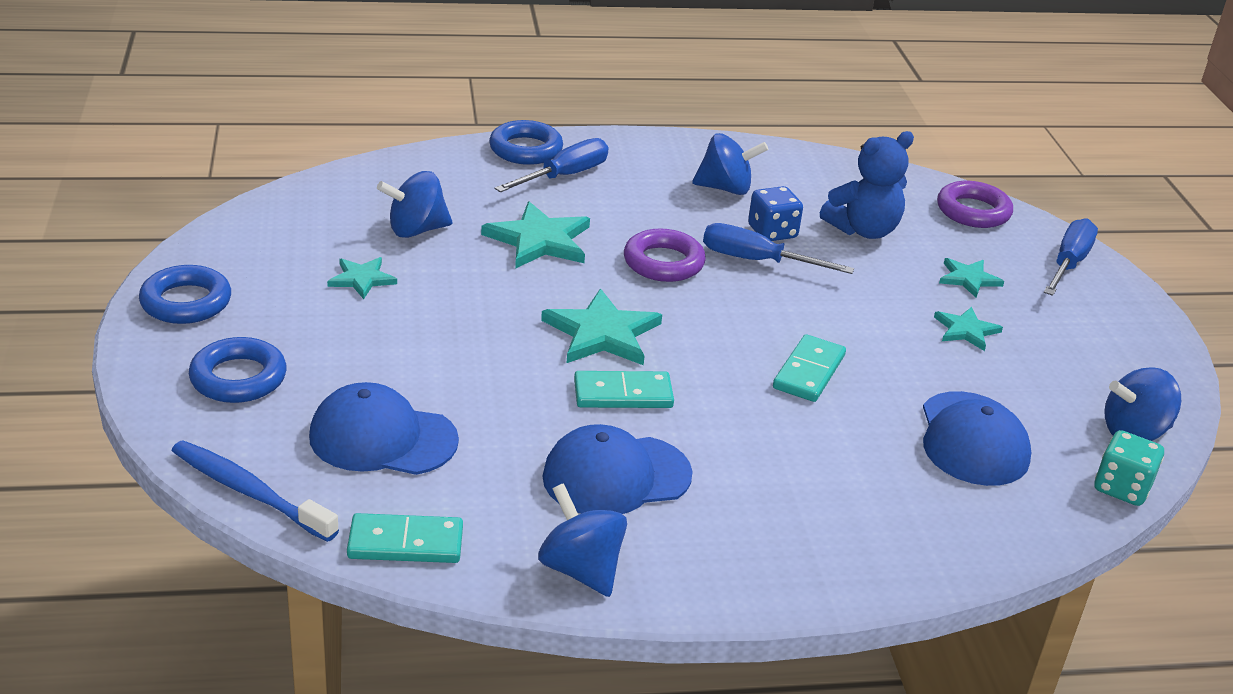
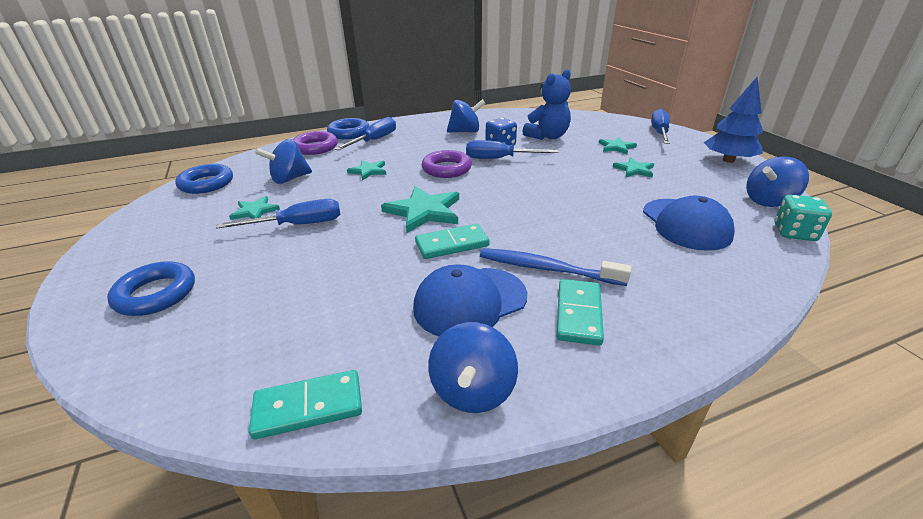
camera: 10 degrees left, 0 degrees up
(186, 302) = (120, 249): blue ring -> blue ring (206, 183)
(249, 492) = (155, 393): blue toothbrush -> blue toothbrush (547, 269)
(382, 438) = (278, 315): blue cap -> none
(420, 316) = (298, 225): none -> blue screwdriver
(539, 240) = (368, 171): turquoise star -> turquoise star, size x0.58
(581, 569) = (472, 390): blue spinning top -> blue spinning top turned 120 degrees counterclockwise
(808, 372) = (562, 207): turquoise domino -> turquoise domino (578, 314)
(973, 211) = (596, 120): purple ring -> purple ring (315, 147)
(1140, 346) = (728, 160): none -> blue tree

